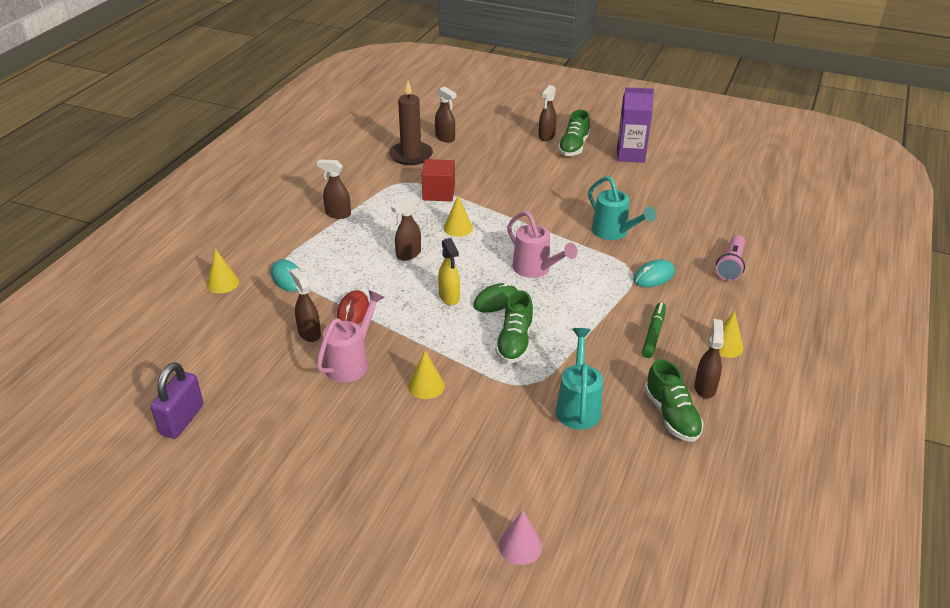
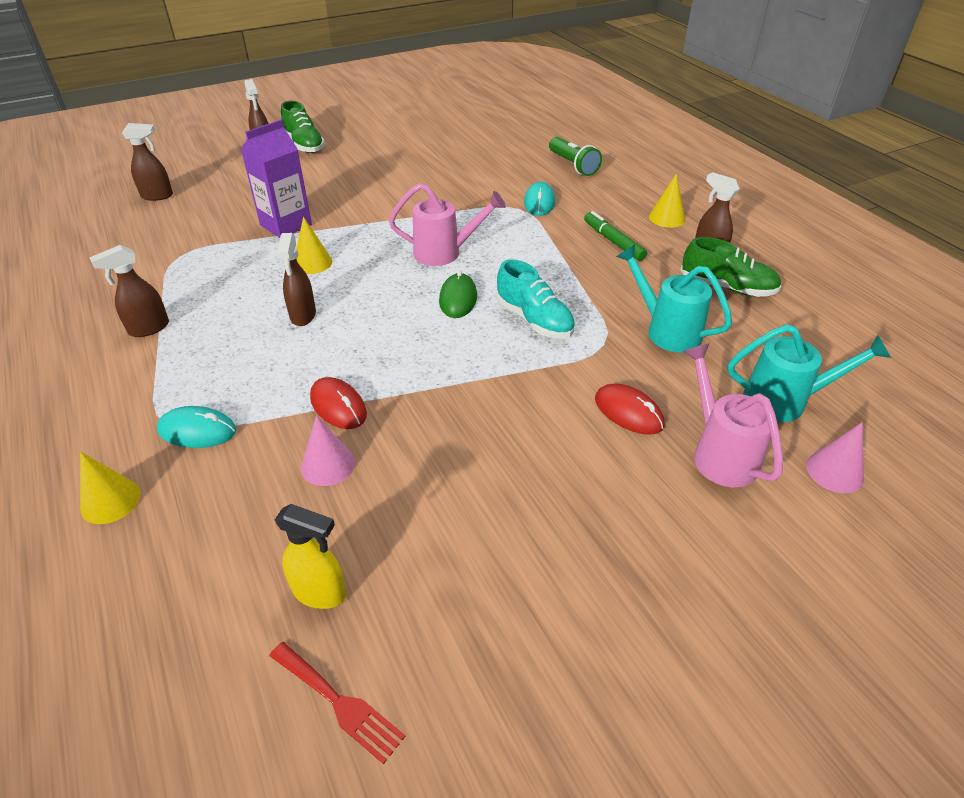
camera: 50 degrees left, 5 degrees up
(182, 420) = (339, 703): purple padlock -> red fork
(309, 333) = (328, 465): brown spray bottle -> pink cone
(351, 362) = (426, 454): pink watering can -> pink watering can (719, 453)
(411, 155) = (144, 229): brown candle -> none
(426, 386) = (532, 414): yellow cone -> none
(438, 193) = (237, 245): red cube -> none
(449, 297) = (412, 325): yellow spray bottle -> yellow spray bottle (320, 592)
(472, 425) = (628, 412): none -> red mouse
(515, 342) = (534, 320): green shoe -> turquoise shoe
(614, 232) = (454, 189): turquoise watering can -> turquoise watering can (784, 401)
(630, 155) = (364, 129): purple carton -> purple carton (286, 225)
(730, 266) = (573, 165): pink flashlight -> green flashlight

